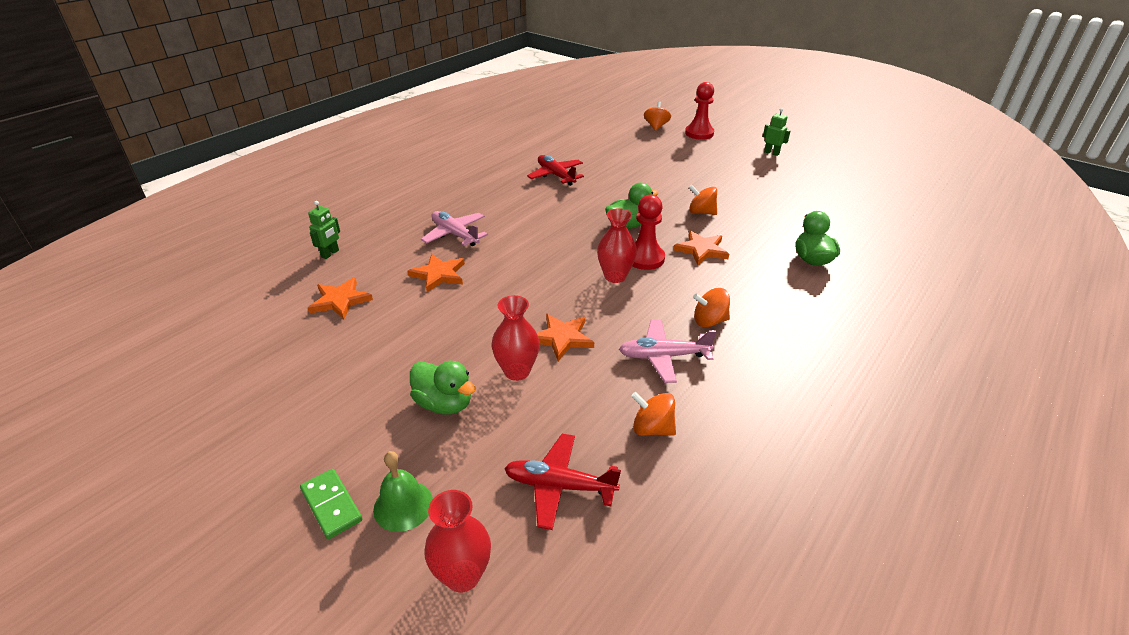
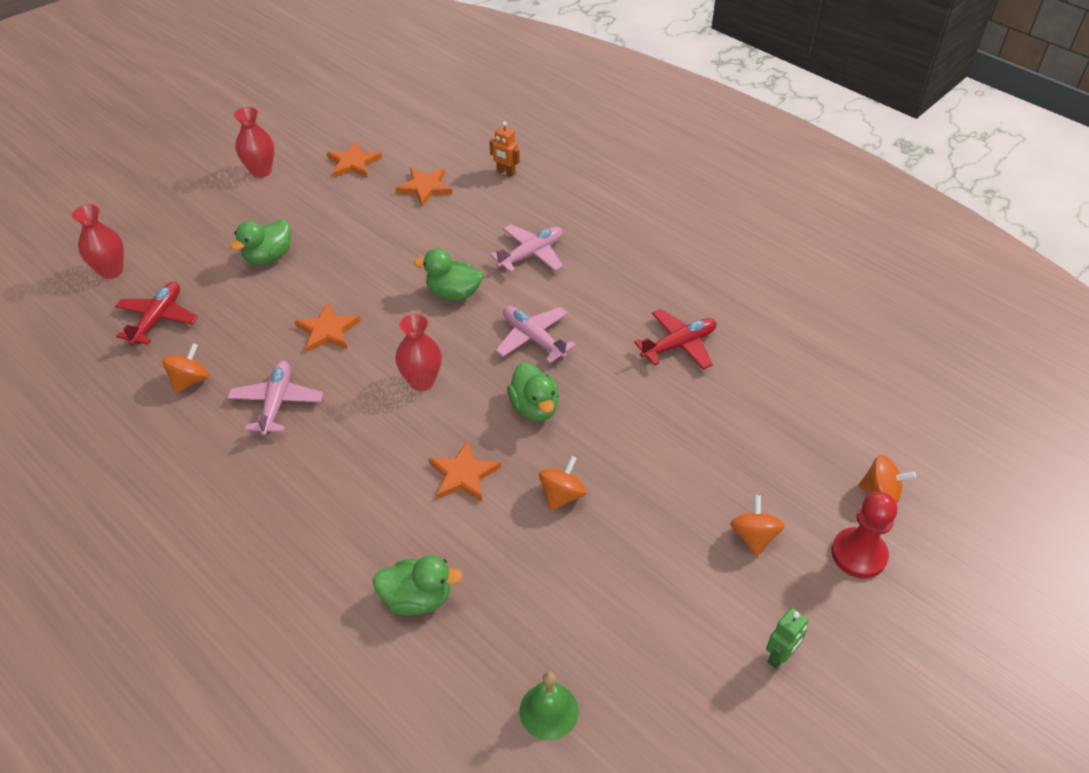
camera: 95 degrees right, 10 degrees up
(330, 254) = (505, 172): green robot -> orange robot
(331, 505) = (194, 210): green domino -> none
(403, 505) = (178, 242): green bell -> green bell (549, 711)
(439, 274) = (454, 246): orange star -> orange star (353, 163)
(505, 270) = (453, 293): none -> green duck
(517, 371) = (291, 299): red vase -> red vase (261, 171)
(557, 229) = (533, 338): none -> pink plane
(645, 258) = (454, 413): red pawn -> none
(709, 321) = (319, 452): orange spinning top -> orange spinning top (753, 537)

